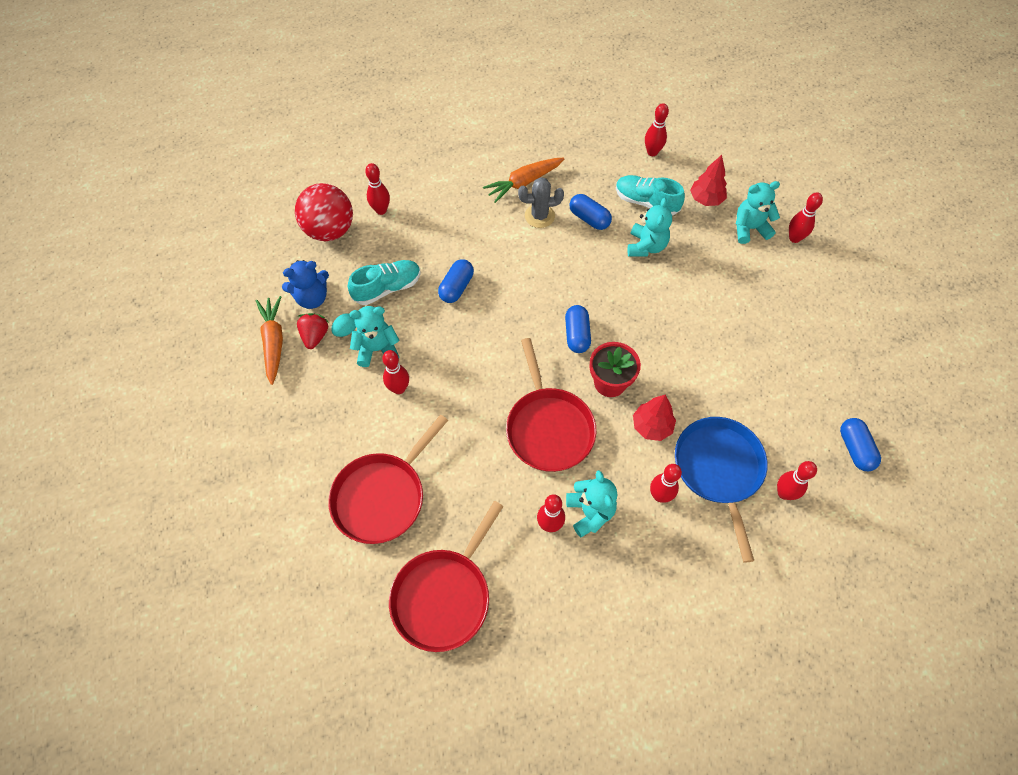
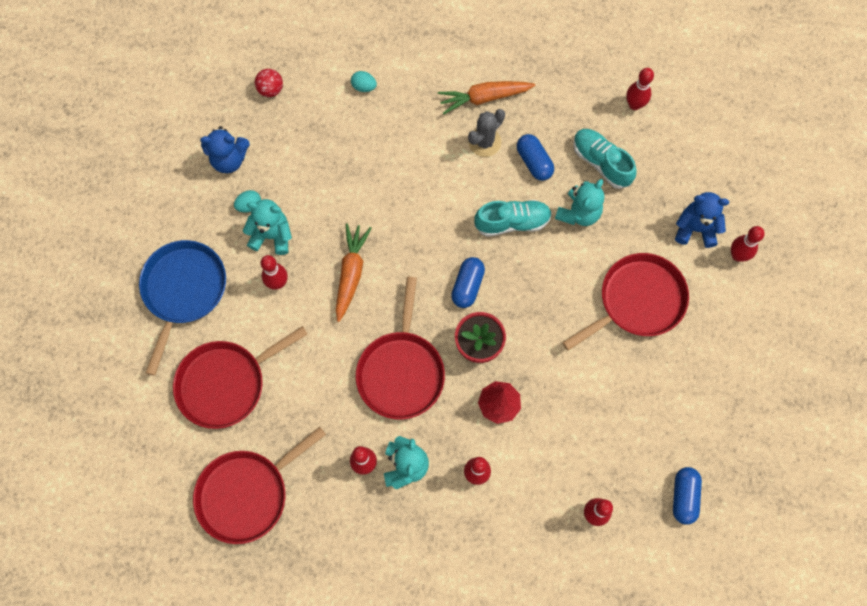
camera: 20 degrees right, 10 degrees up
(273, 342) = (178, 194): orange carrot -> orange carrot (351, 273)
(315, 336) = (219, 201): red strawberry -> none
(330, 230) = (270, 89): red ball -> red ball, size x0.48
(381, 210) = (328, 83): red bowling pin -> none
(387, 288) = (304, 173): turquoise shoe -> turquoise shoe (512, 222)
(414, 204) = (364, 86): none -> turquoise egg
(456, 287) = (371, 195): blue capsule -> none
(539, 216) = (484, 142): grey cactus -> grey cactus turned 60 degrees counterclockwise
(706, 199) = (666, 180): red tree -> none
(718, 469) = (543, 469): blue pan -> blue pan (183, 290)
(730, 299) = (637, 301): none -> red pan
(749, 228) = (695, 229): turquoise teddy bear -> blue teddy bear

